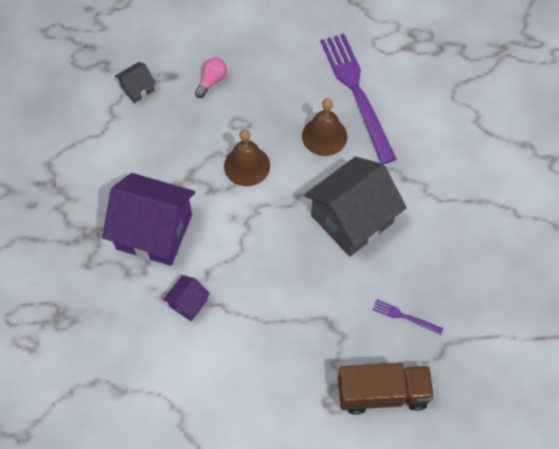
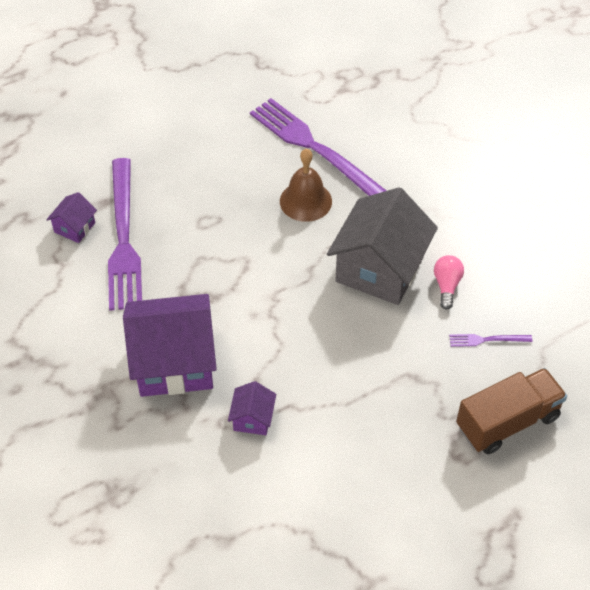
camera: 25 degrees left, 10 degrees down
(137, 89) = (74, 227): grey house -> purple house
(168, 113) = (123, 238): none -> purple fork
(212, 81) = (154, 191): pink light bulb -> pink light bulb (446, 285)
(247, 165) = (239, 259): brown bell -> none

